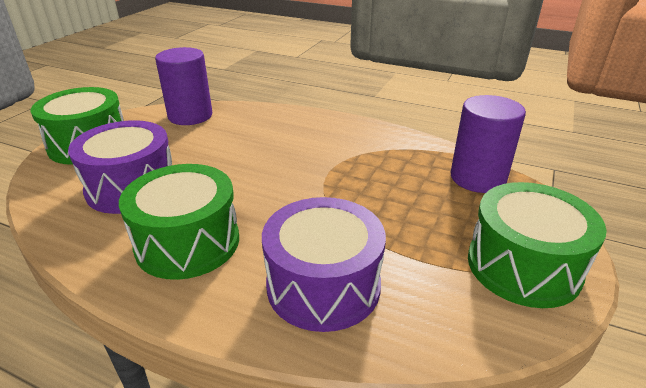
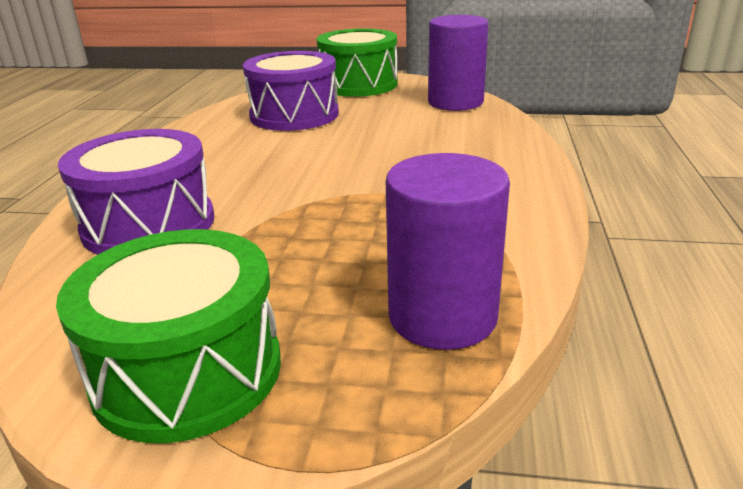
camera: 75 degrees right, 5 degrees down
(187, 242) = (212, 154): green drum -> none

